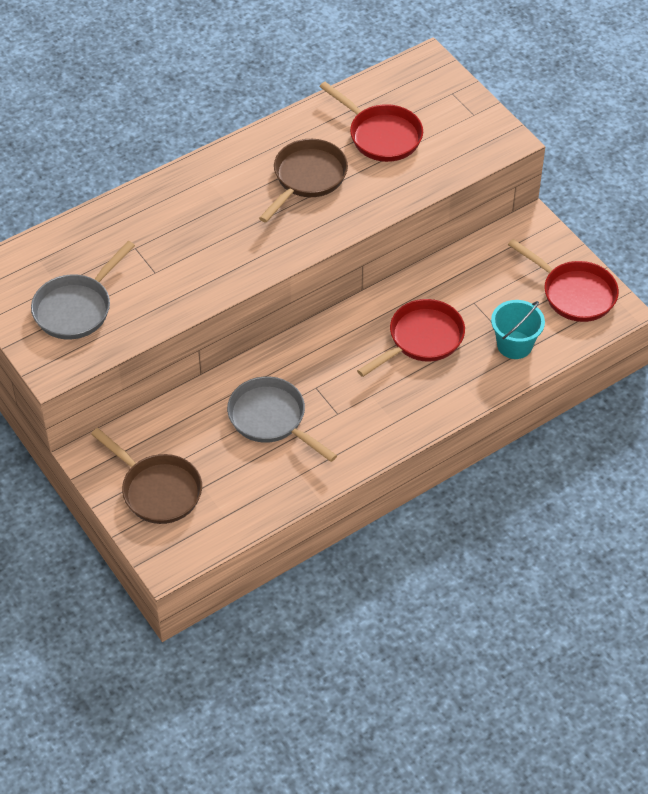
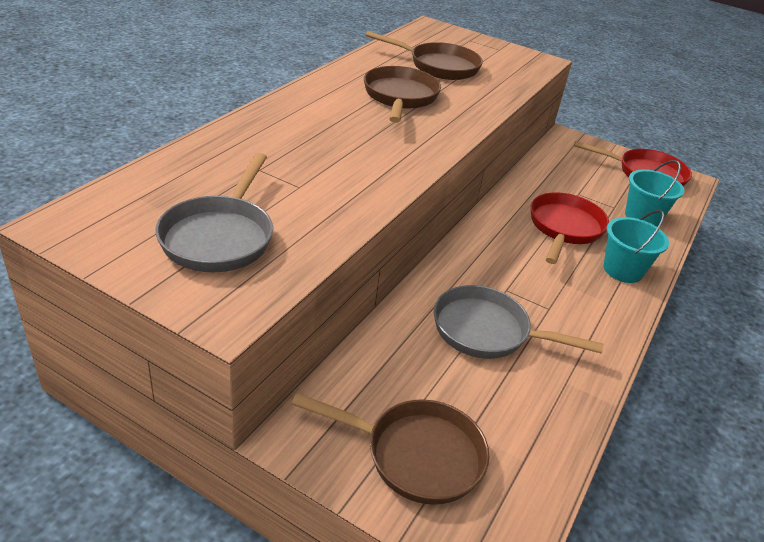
camera: 30 degrees left, 15 degrees down
(381, 136) = (439, 66): red pan -> brown pan
(437, 396) = (623, 270): none -> turquoise bucket

